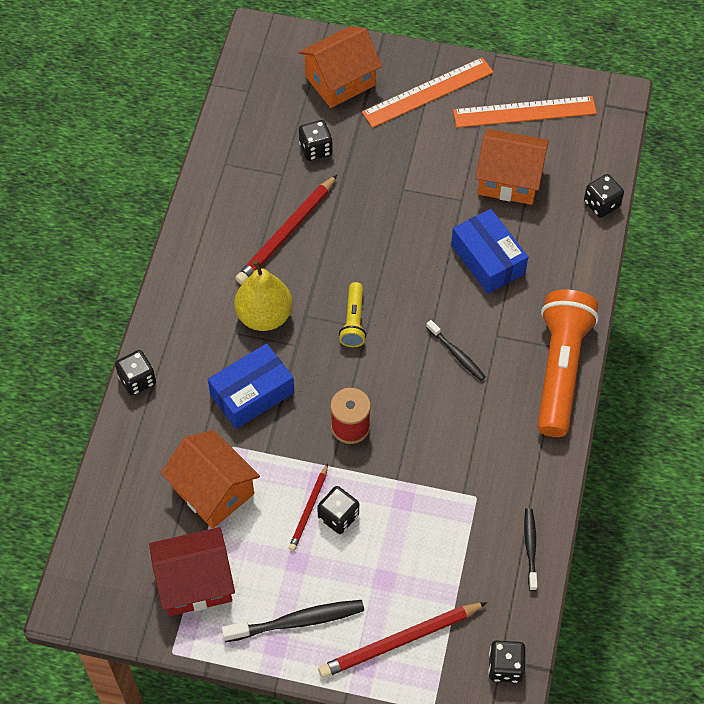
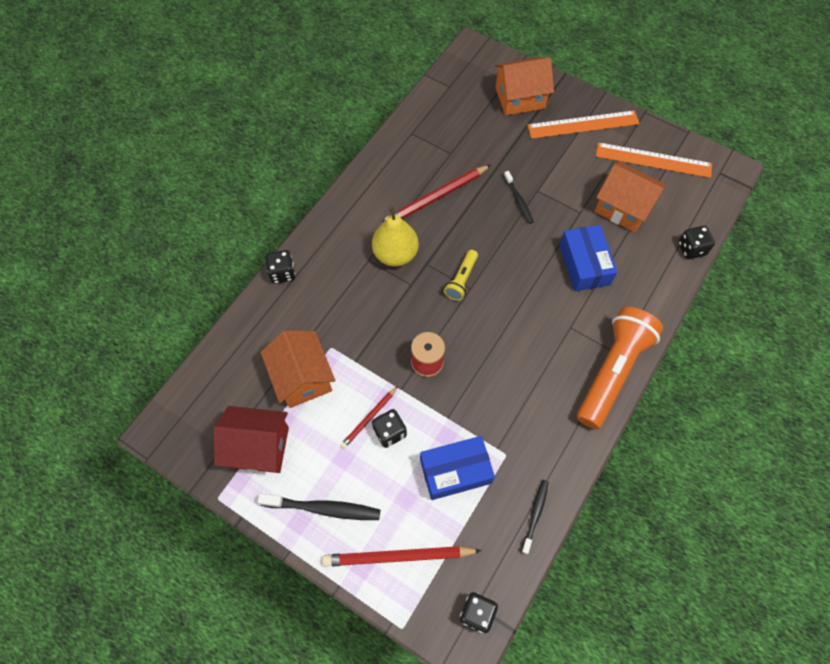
camera: 20 degrees right, 5 degrees up
(252, 393) = (362, 311): blue box -> blue box (455, 471)
(315, 149) = (482, 142): black dice -> none
(456, 354) = (532, 332): black toothbrush -> black toothbrush (518, 200)

